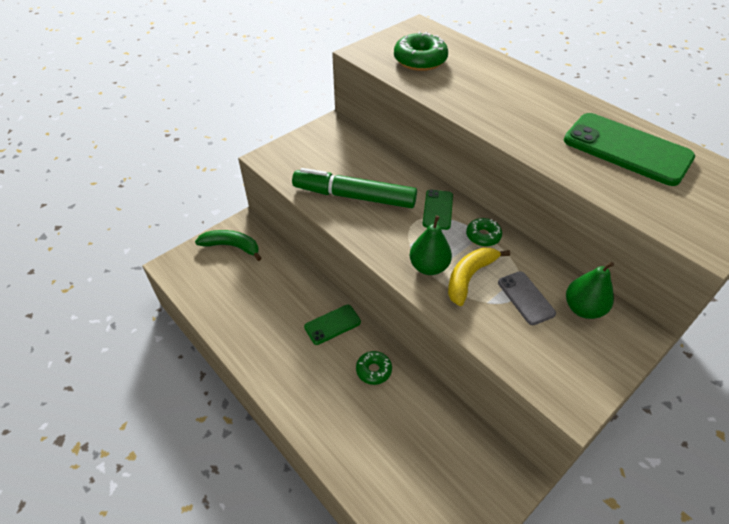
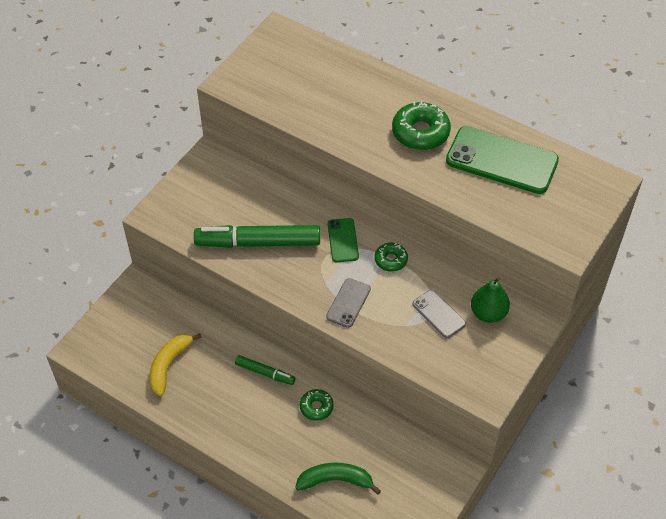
camera: 15 degrees left, 5 degrees up
(232, 246) = (133, 314): green banana -> green banana (336, 480)
(332, 324) = (265, 373): green phone -> green marker
(420, 60) = (291, 83): green donut -> green donut (420, 132)
(428, 267) = (348, 303): green pear -> grey phone
(469, 277) = (386, 305): yellow banana -> yellow banana (169, 365)

